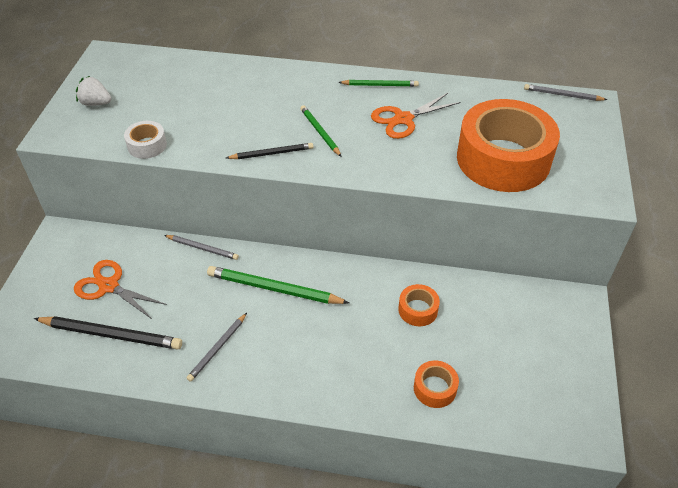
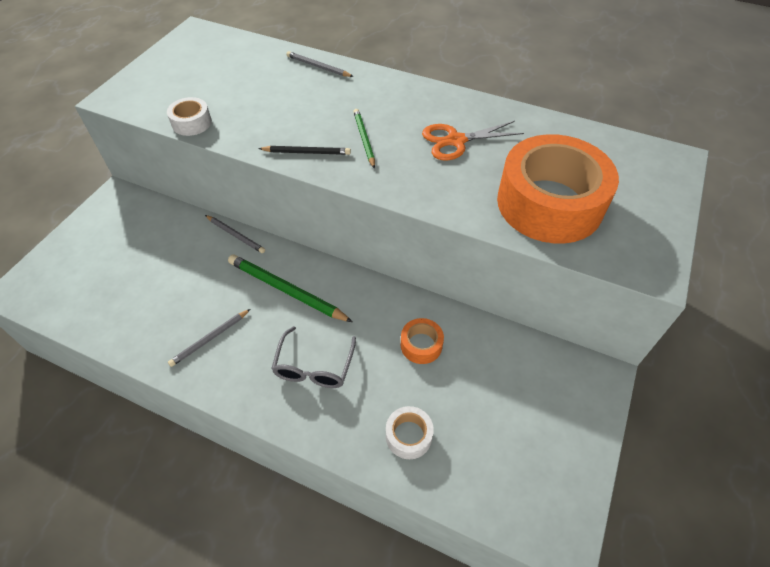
camera: 15 degrees right, 5 degrees up
(96, 103) = (164, 75): white strawberry -> none
(109, 286) = (137, 254): orange scissors -> none
(111, 335) = (119, 302): black pencil -> none
(327, 350) = (314, 366): none -> grey glasses
(380, 85) = (445, 101): green pencil -> none
(435, 388) = (408, 436): orange tape -> white tape
(562, 95) = (643, 144): grey pencil -> grey pencil (318, 67)

